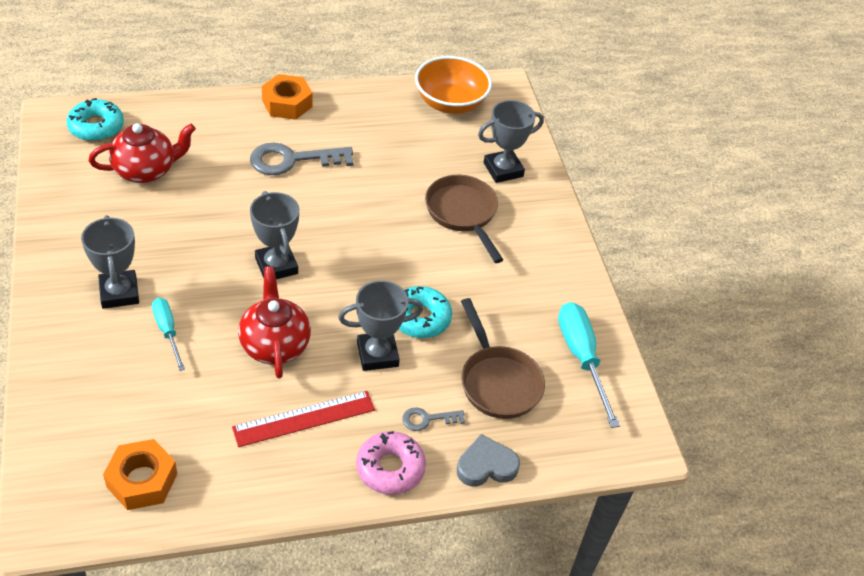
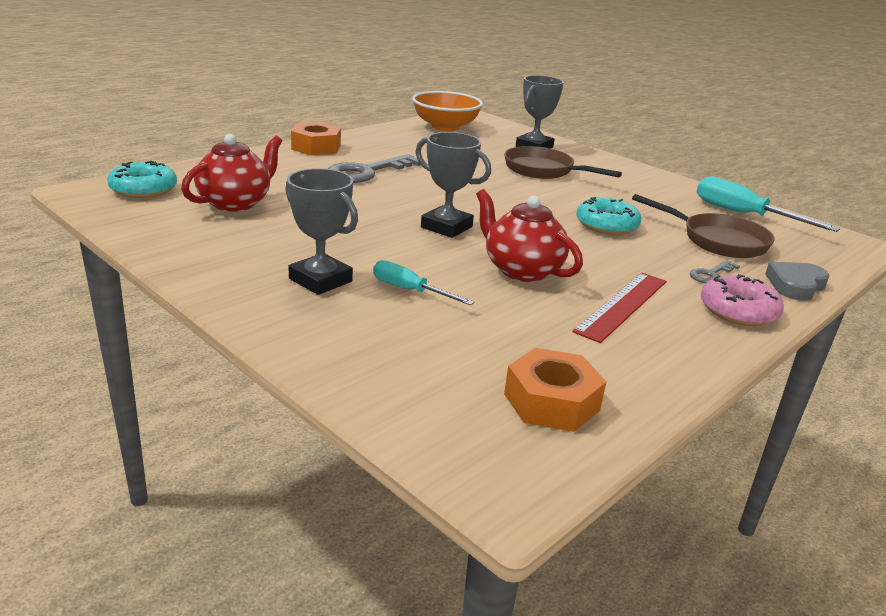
camera: 30 degrees left, 20 degrees down
(377, 354) = (611, 252): grey trophy -> none

